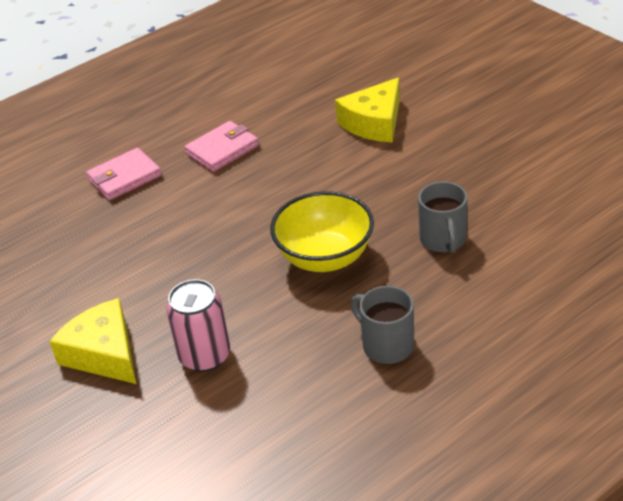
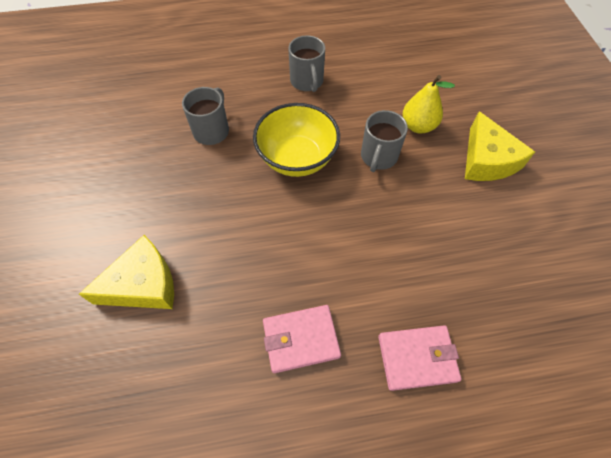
camera: 155 degrees left, 20 degrees up
(205, 356) = (418, 126): pink can -> yellow pear
(235, 299) = (378, 157): none -> grey mug

